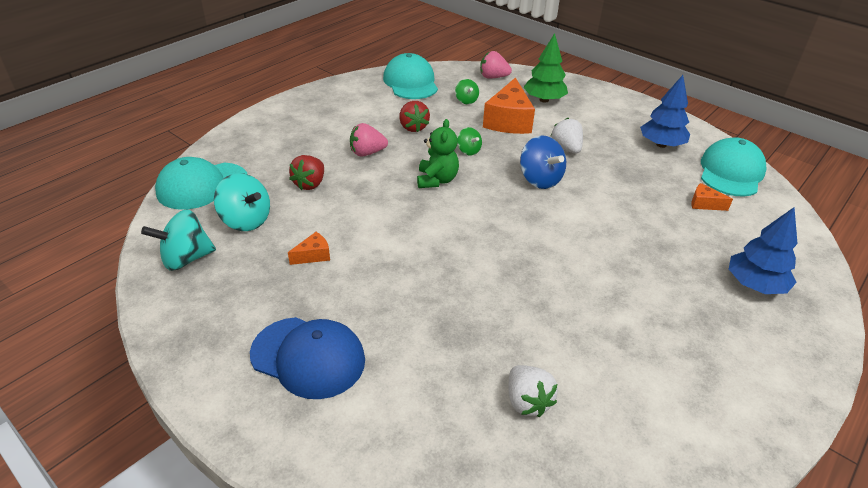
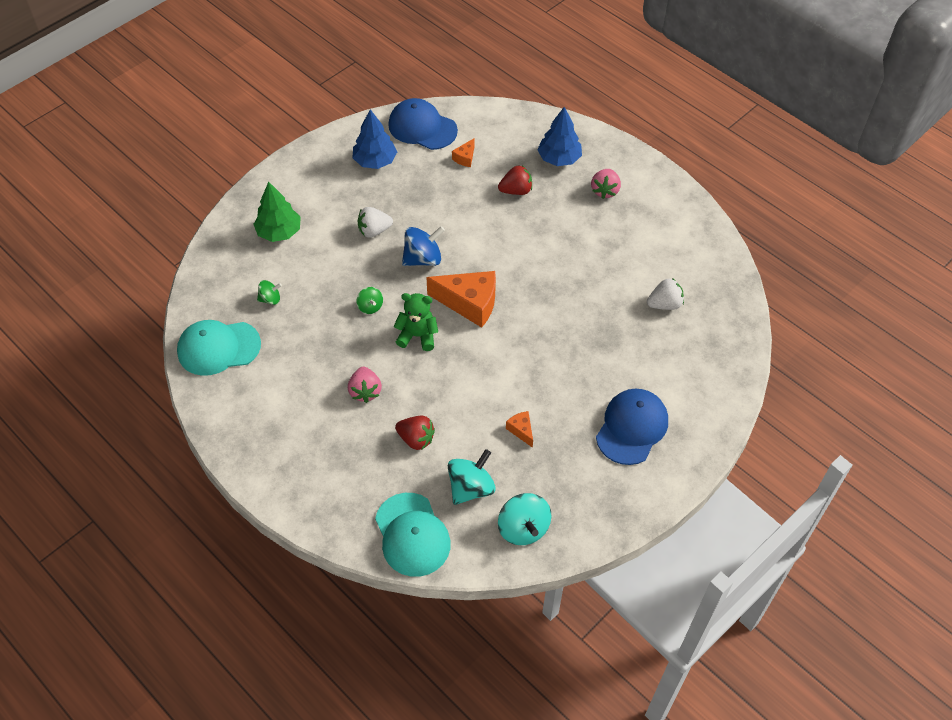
camera: 85 degrees left, 15 degrees up
(413, 127) = (320, 350): red strawberry -> red strawberry (516, 190)
(468, 151) = (370, 307): green spinning top -> green spinning top turned 90 degrees clockwise
(493, 77) = (220, 269): pink strawberry -> pink strawberry (605, 191)
(508, 121) = (317, 268): orange cheese -> orange cheese (469, 303)
(731, 172) = (422, 127): turquoise cap -> blue cap

